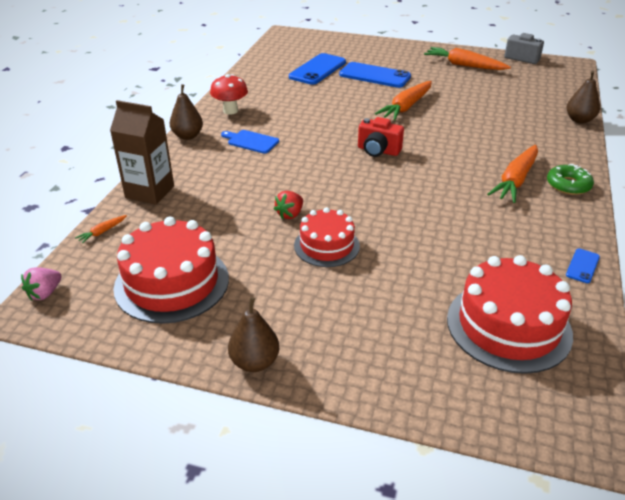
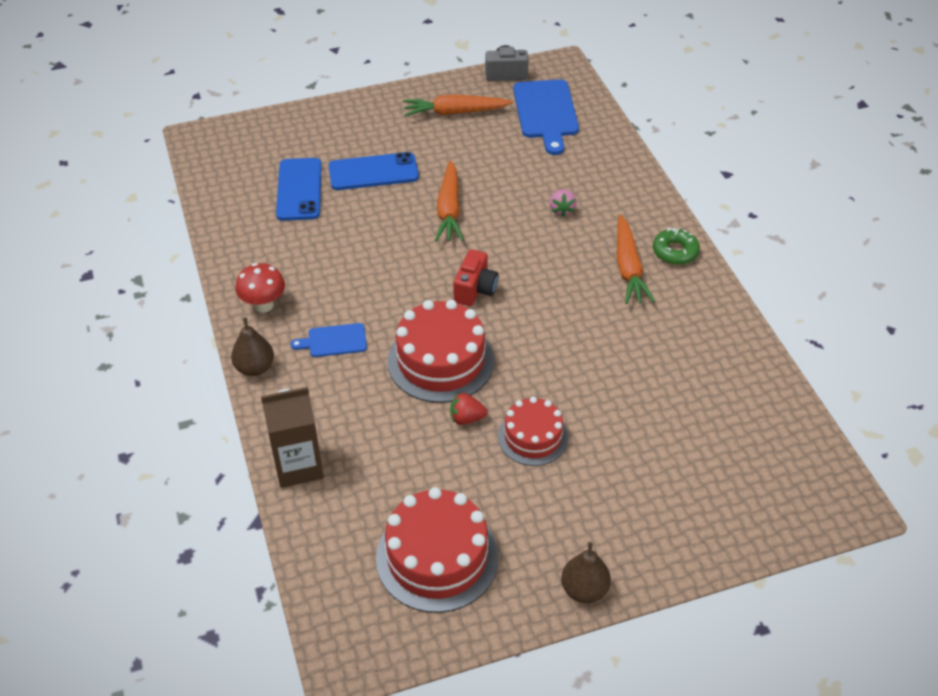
camera: 35 degrees left, 10 degrees up
(45, 293) = (331, 639): pink strawberry -> pink strawberry (561, 210)
(102, 232) = (306, 541): orange carrot -> none
(290, 214) = (466, 418): red strawberry -> red strawberry turned 90 degrees clockwise
(378, 151) = (475, 290): red camera -> red camera turned 60 degrees counterclockwise
(508, 326) = (737, 439): red cake -> red cake (441, 361)
(534, 83) = (546, 112): none -> blue cutting board
(579, 120) = (626, 153): brown pear -> none
(582, 266) = (747, 344): blue phone -> none

